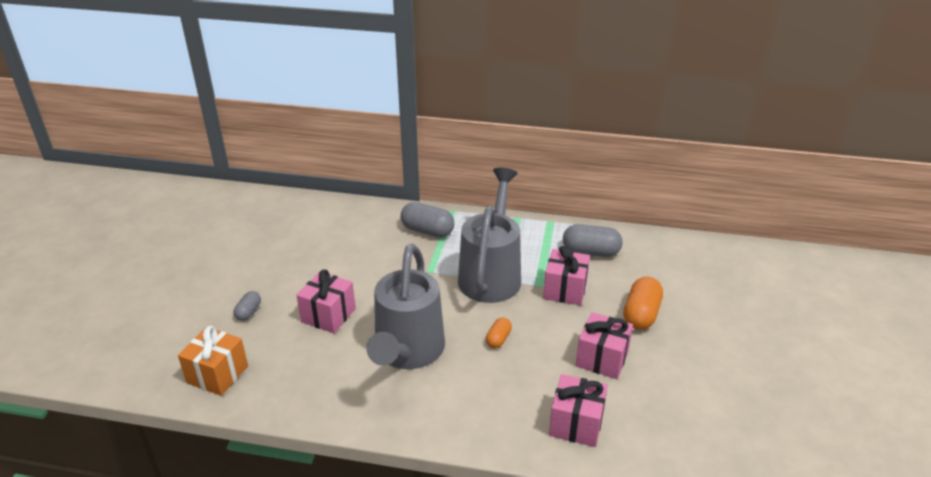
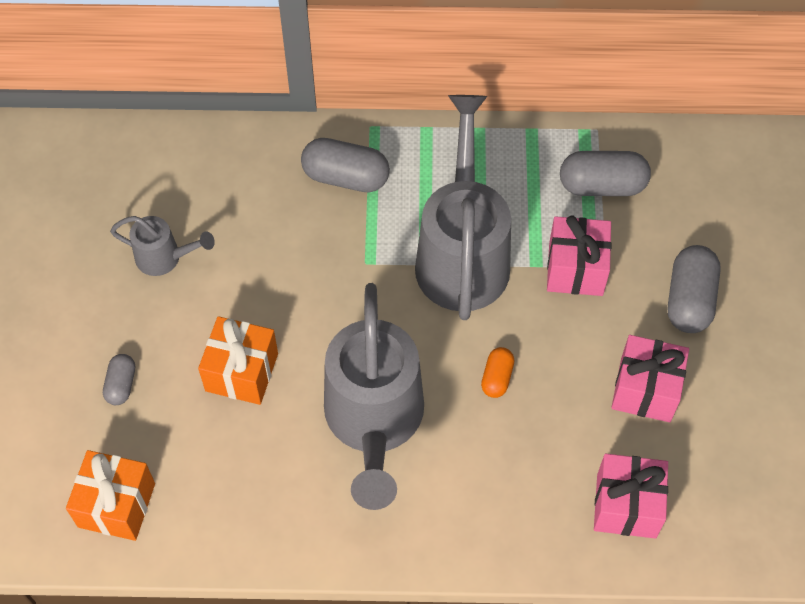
camera: 10 degrees left, 25 degrees up
(302, 255) = (164, 258): none -> grey watering can
(328, 315) = (242, 372): pink gift -> orange gift
(641, 314) = (689, 300): orange capsule -> grey capsule

